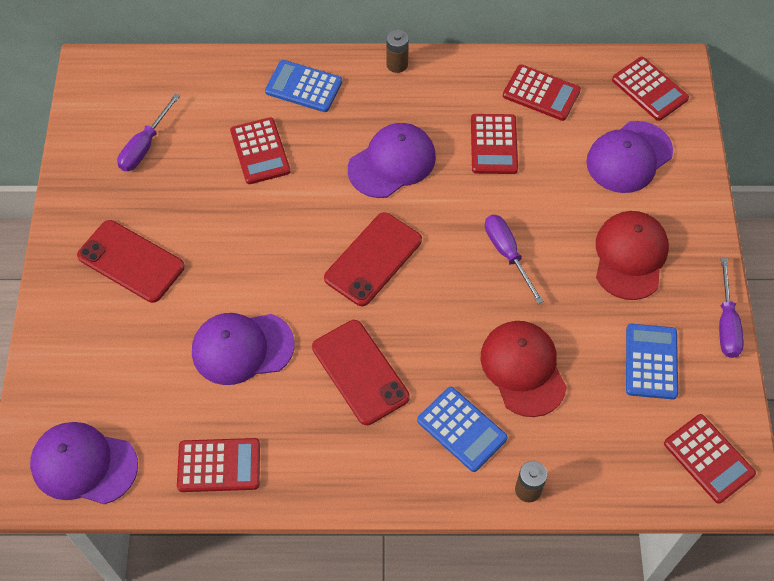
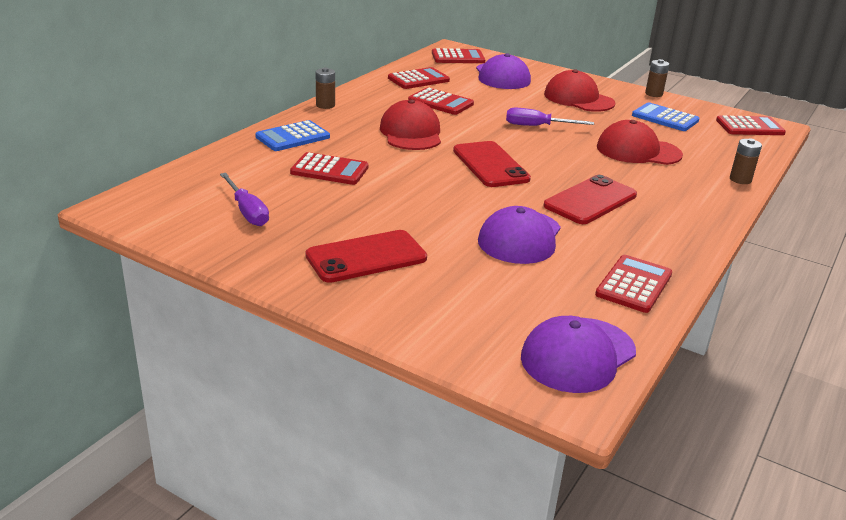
camera: 60 degrees left, 30 degrees down
(360, 372) = (590, 200): red phone -> red phone turned 45 degrees counterclockwise
(392, 163) = (411, 133): purple cap -> red cap
(461, 429) = (673, 183): blue calculator -> none
(726, 323) = (654, 94): purple screwdriver -> brown battery

